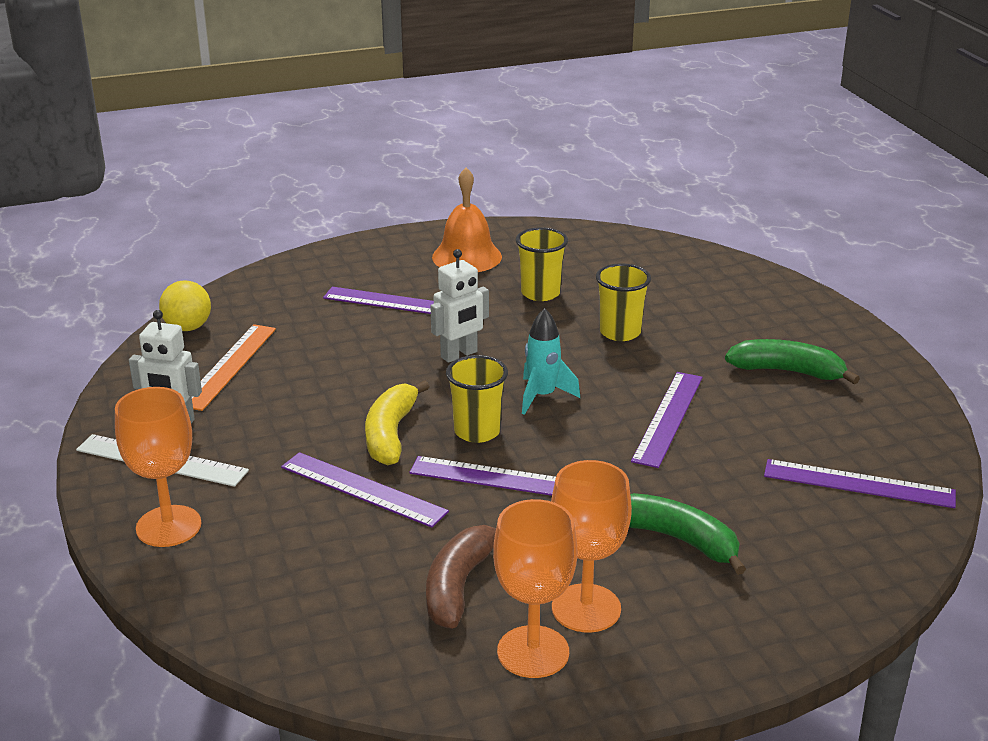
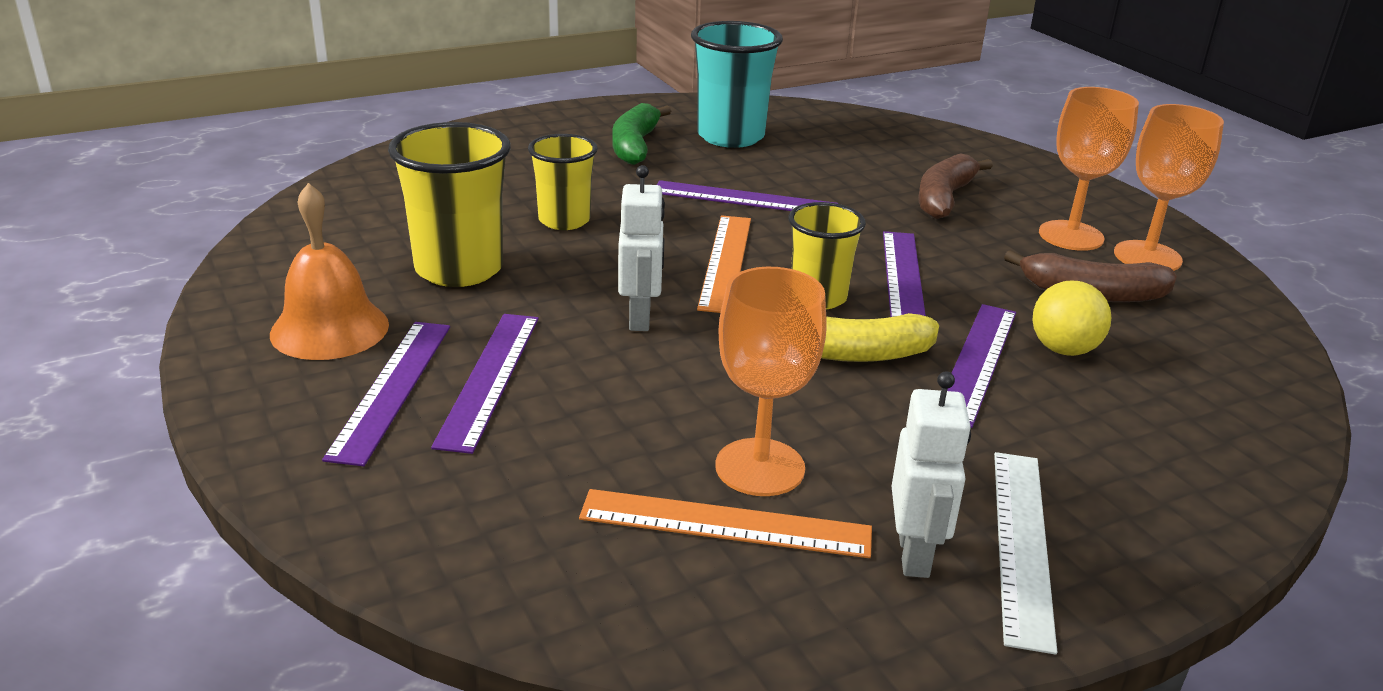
camera: 100 degrees left, 0 degrees up
(168, 526) = (1157, 503): orange goblet -> orange goblet (760, 467)
(188, 327) = (596, 606): yellow ball -> yellow ball (1063, 349)
(459, 355) = (640, 318): white robot -> white robot turned 45 degrees clockwise
(540, 293) = (459, 269): yellow cup -> yellow cup, size x1.55
(542, 396) = (726, 262): turquoise rocket -> orange ruler
(678, 539) = (944, 198): green banana -> brown banana
(827, 426) = (730, 136): none -> turquoise cup
(858, 484) = (816, 131): purple ruler -> purple ruler (392, 388)

